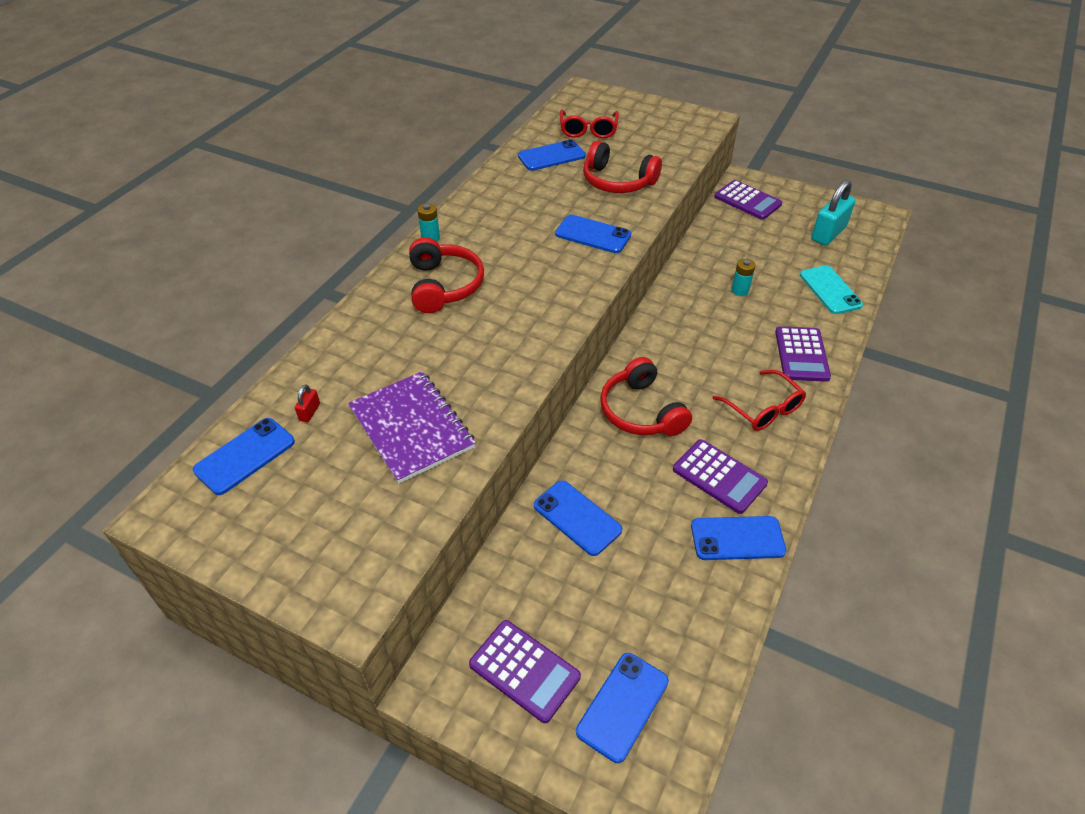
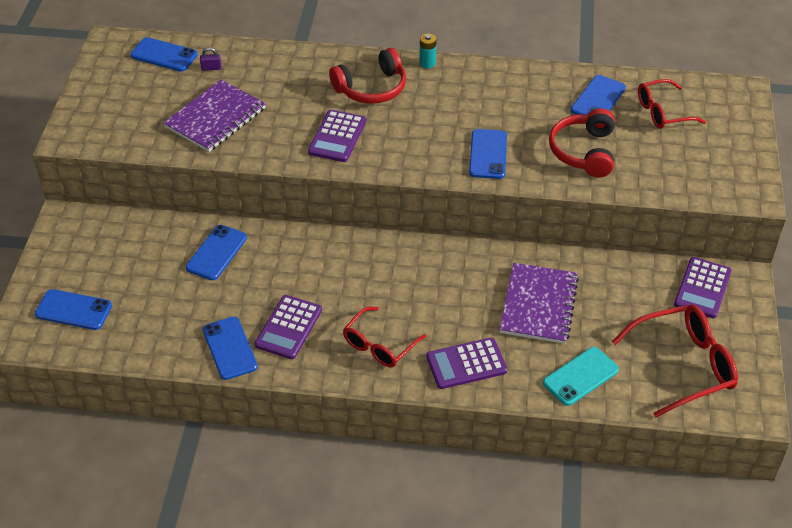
camera: 70 degrees right, 0 degrees up
(309, 412) = (211, 68): red padlock -> purple padlock
(524, 670) = (86, 257): purple calculator -> purple calculator (337, 136)
(551, 156) = (598, 99): blue phone -> blue phone turned 75 degrees clockwise
(641, 411) = (340, 266): red headphones -> none
(740, 290) = (538, 305): turquoise battery -> purple notebook
(828, 233) = (684, 365): turquoise padlock -> red glasses

